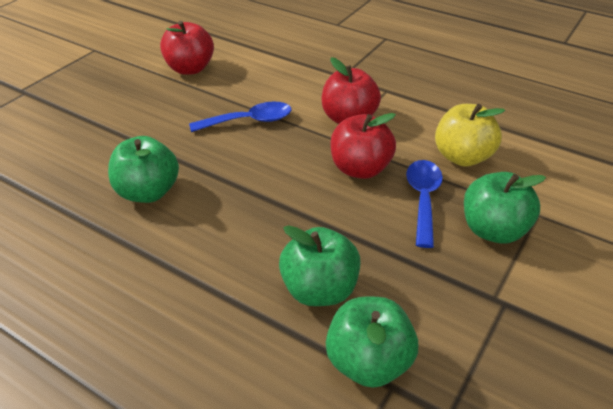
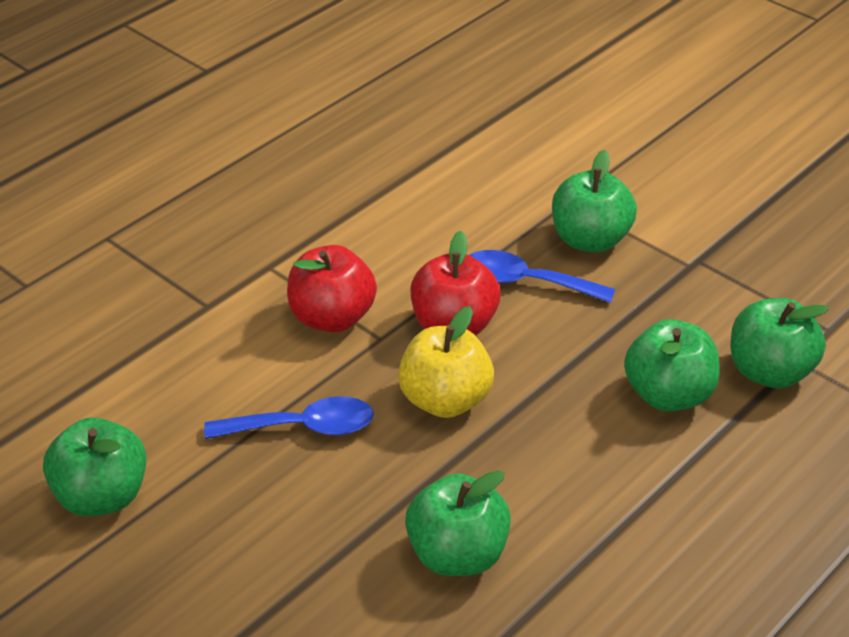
camera: 80 degrees left, 0 degrees up
(190, 69) = (101, 496): red apple -> green apple
(249, 121) = (303, 427): blue spoon -> blue spoon turned 90 degrees clockwise
(462, 157) = (451, 231): yellow apple -> yellow apple (445, 400)

